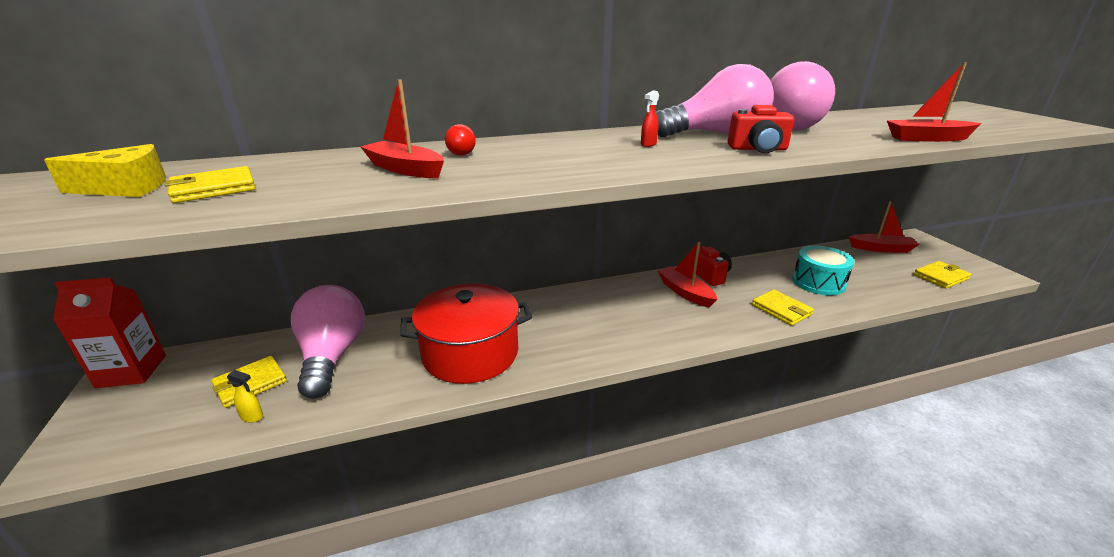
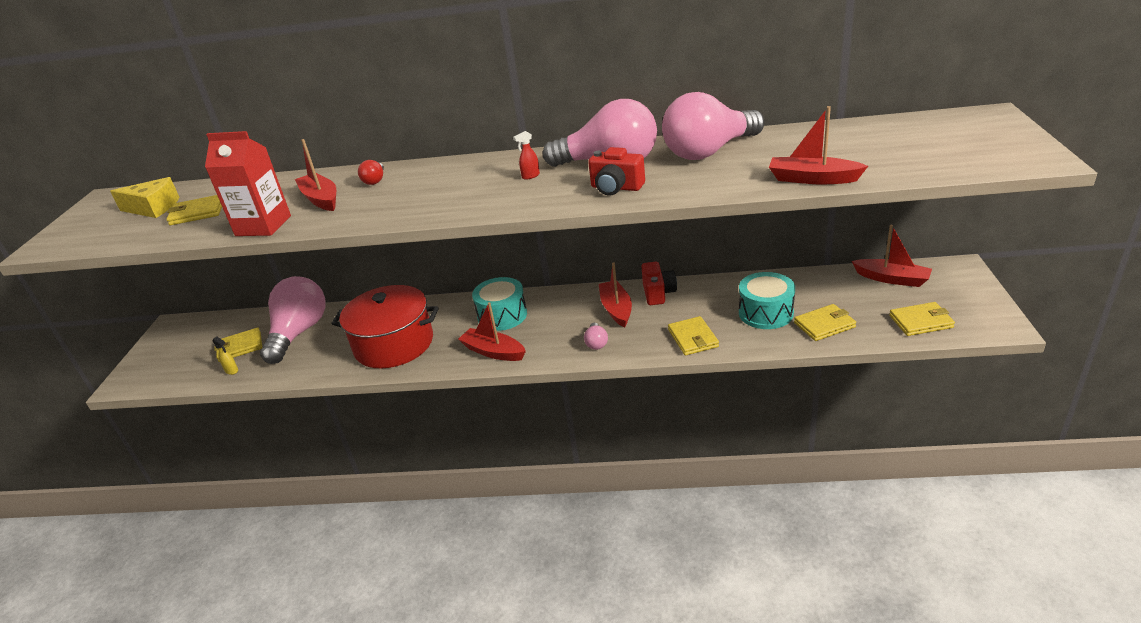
camera: 25 degrees right, 5 degrees up
(131, 371) = (176, 327): red carton -> red carton (263, 226)
(575, 310) = (502, 315): none -> turquoise drum
(596, 346) = (493, 352): none -> red boat
(696, 324) = (596, 343): none -> pink light bulb
(875, 287) = (824, 325): none -> yellow wallet

